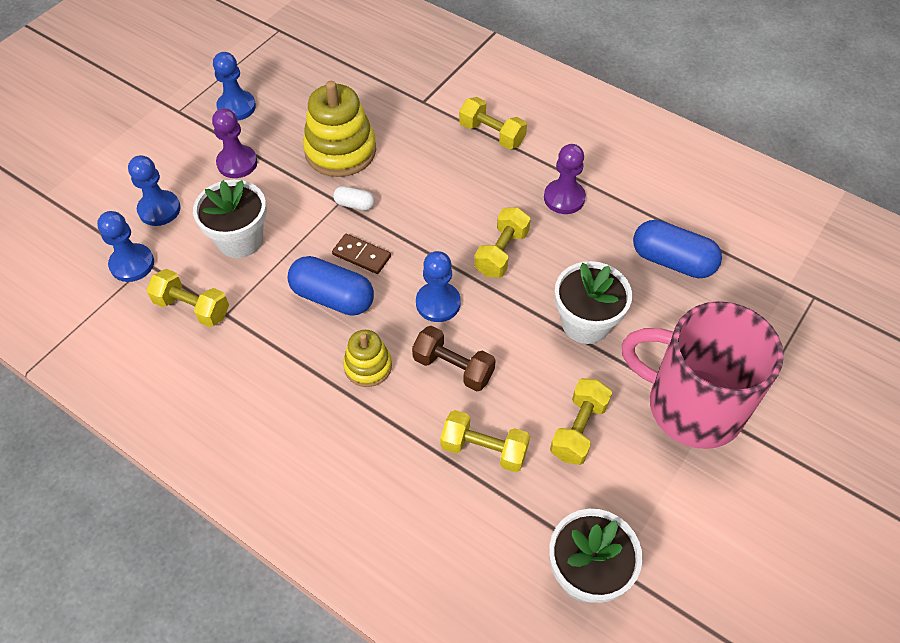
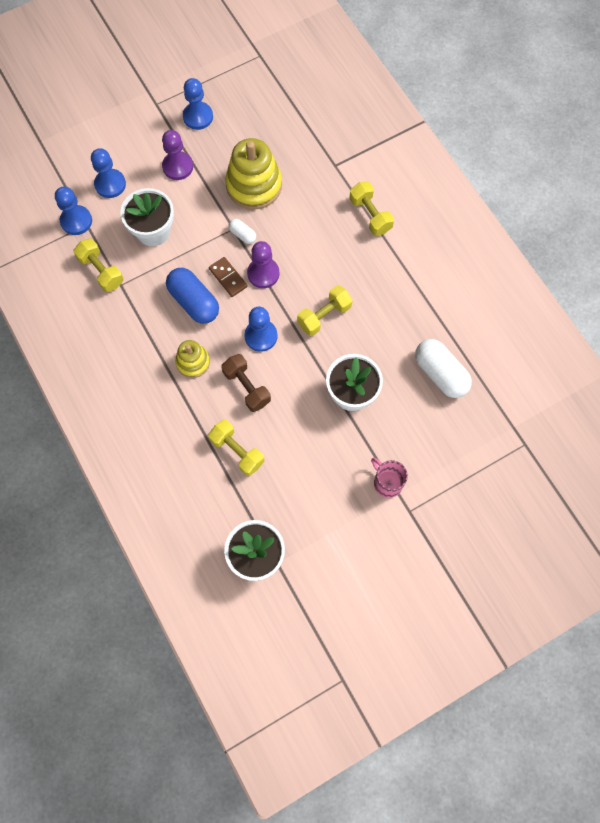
camera: 25 degrees right, 15 degrees up
(564, 198) = (393, 291): purple pawn -> purple pawn (263, 273)
(578, 429) = (304, 465): yellow dumbbell -> none
(672, 261) = (440, 374): blue capsule -> white capsule
(691, 406) = (387, 482): pink mug -> pink mug, size x0.43

